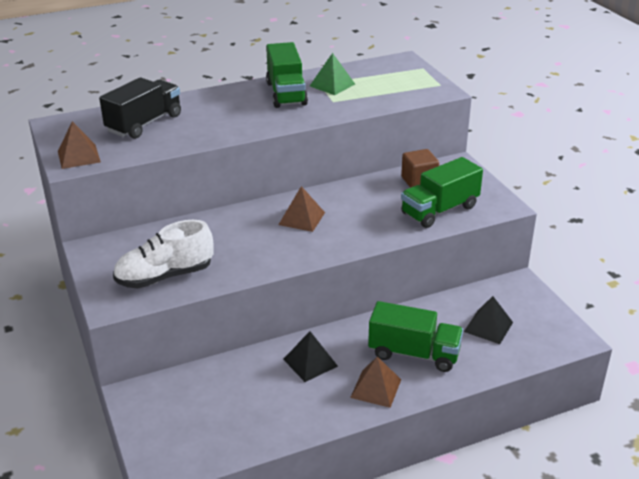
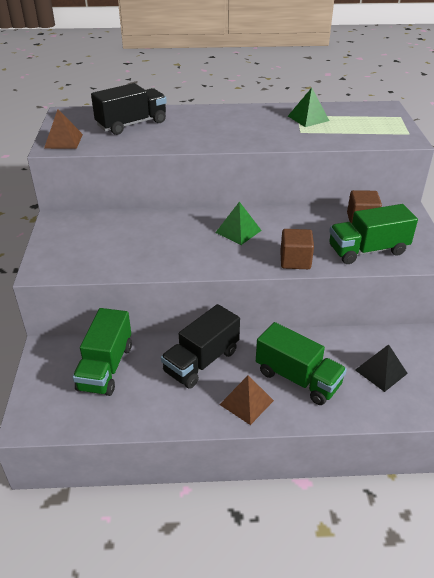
camera: 20 degrees right, 5 degrees up
(165, 276) = (97, 256): white shoe -> none
(286, 93) = (263, 119): green truck -> green truck (106, 367)
(302, 218) = (238, 231): brown pyramid -> green pyramid
(310, 362) = (201, 361): black pyramid -> black truck
(375, 235) = (295, 261): none -> brown cube

